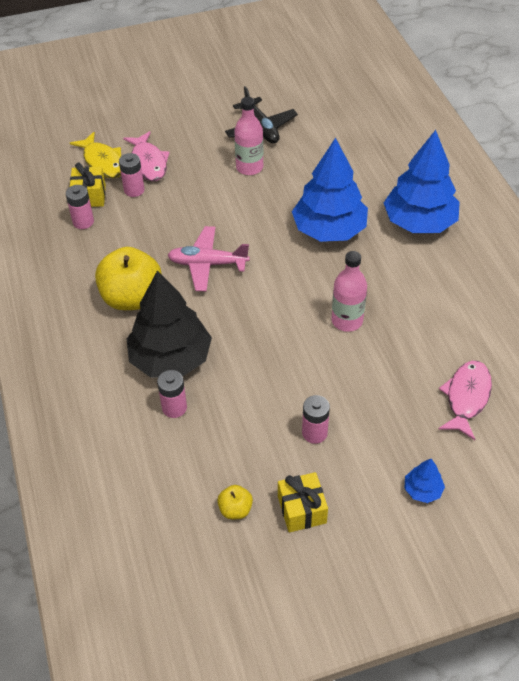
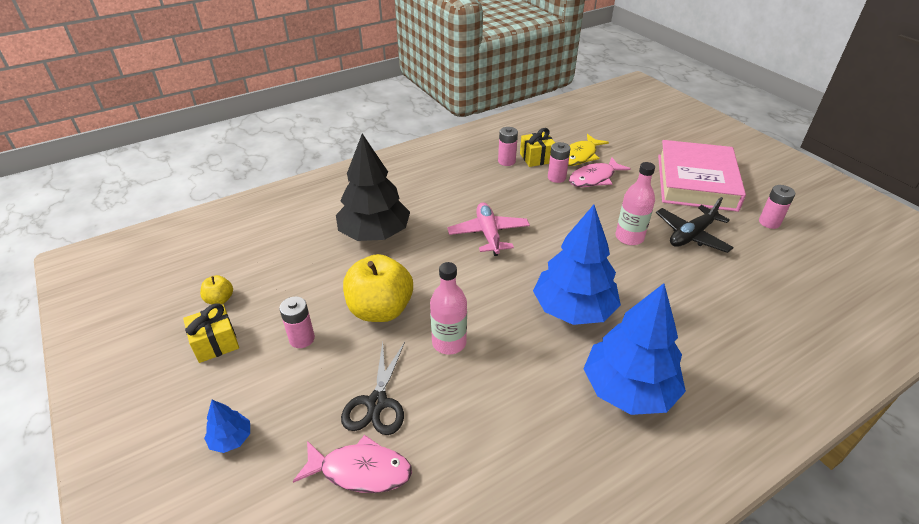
camera: 75 degrees right, 10 degrees down
(132, 298) = (434, 201): yellow apple -> yellow apple (380, 310)
(174, 407) = (323, 245): pink battery -> pink battery (769, 222)
(186, 97) = (696, 182): none -> pink book
(403, 380) = (377, 403): none -> black scissors

